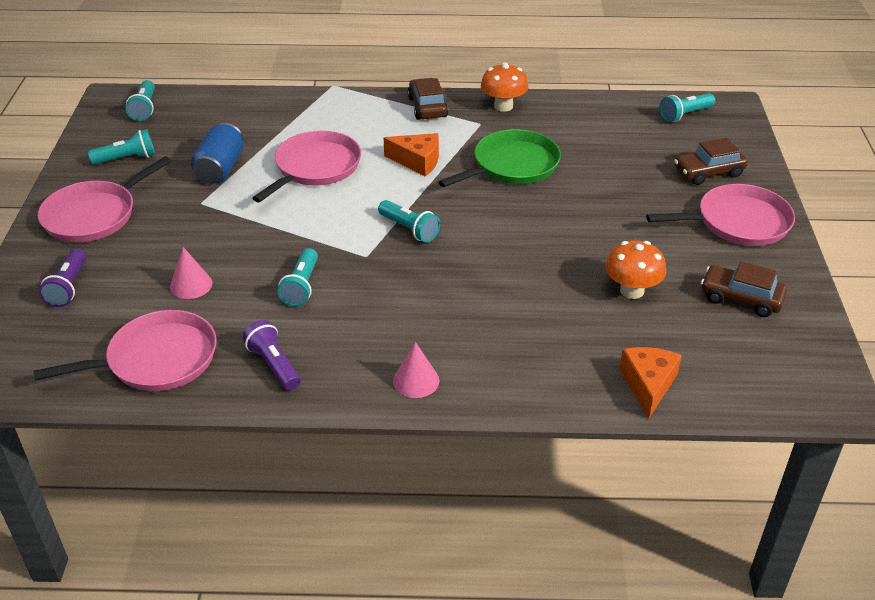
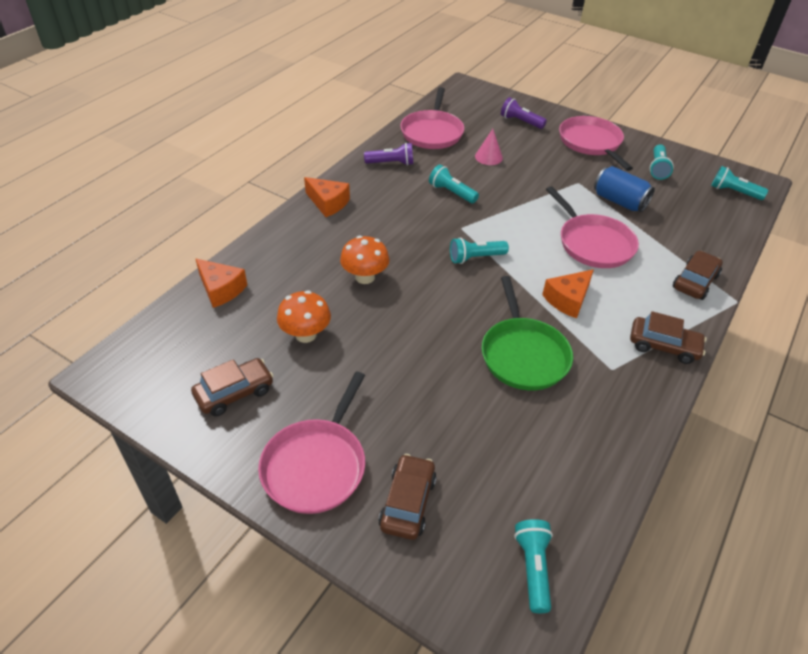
camera: 120 degrees right, 5 degrees up
(324, 107) = (695, 282): none -> brown car
(416, 380) = (328, 203): pink cone -> orange cheese
(503, 106) = (638, 403): orange mushroom -> orange mushroom (365, 277)

